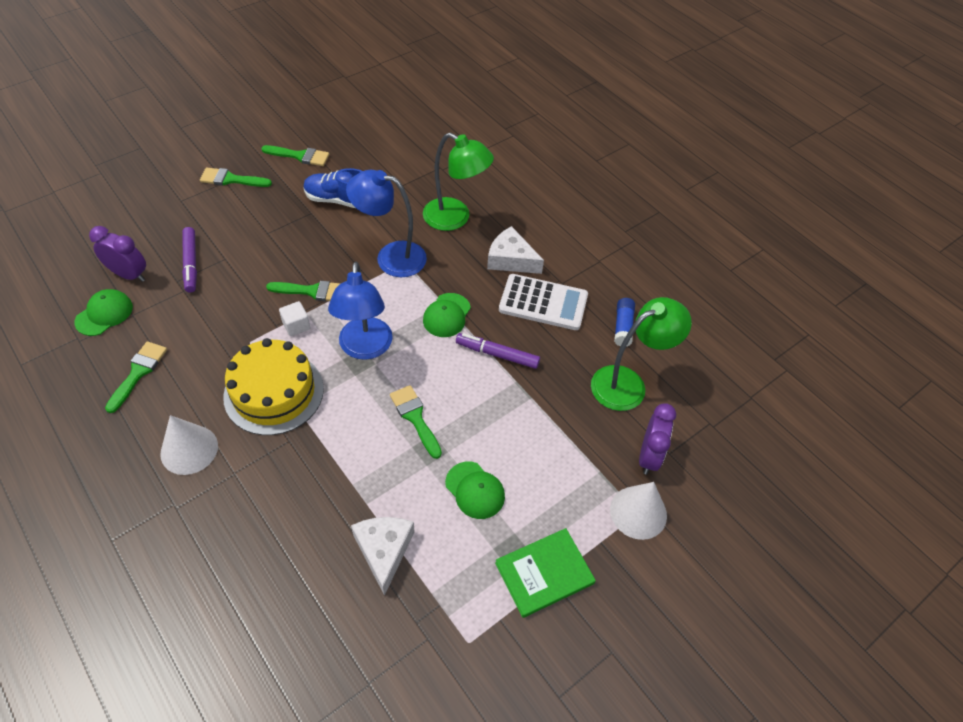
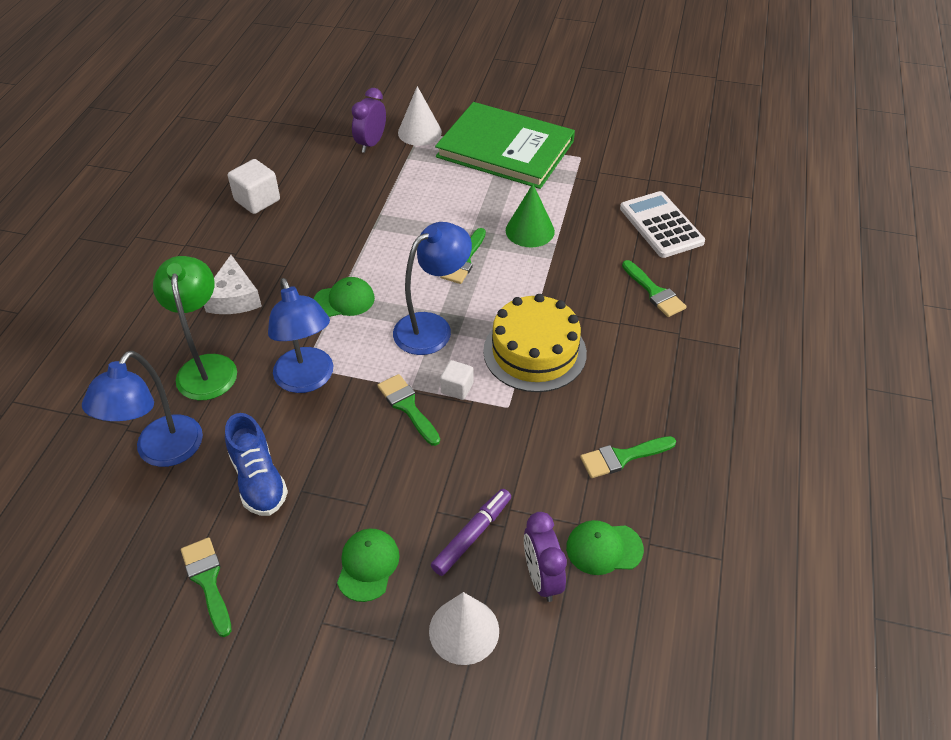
camera: 125 degrees left, 5 degrees down
(189, 449) = (636, 362): white cone -> white cone (464, 630)
(231, 179) = (312, 619): green brush -> green brush (654, 292)
(384, 550) = (575, 217): white cheese -> none
(402, 495) = (530, 230): none -> green cone
(405, 173) = (162, 452): none -> blue lamp
(475, 490) = (486, 202): green cap -> green cap (368, 565)
(497, 354) = (356, 250): purple marker -> none
(543, 303) = (272, 253): white calculator -> white calculator (661, 225)
(544, 573) = (505, 149): green book -> green book, size x1.89
(623, 327) = (257, 200): blue glue stick -> white cube
(628, 383) = (315, 175): green lamp -> none
(649, 456) = (371, 143): purple clock -> purple clock turned 45 degrees counterclockwise

